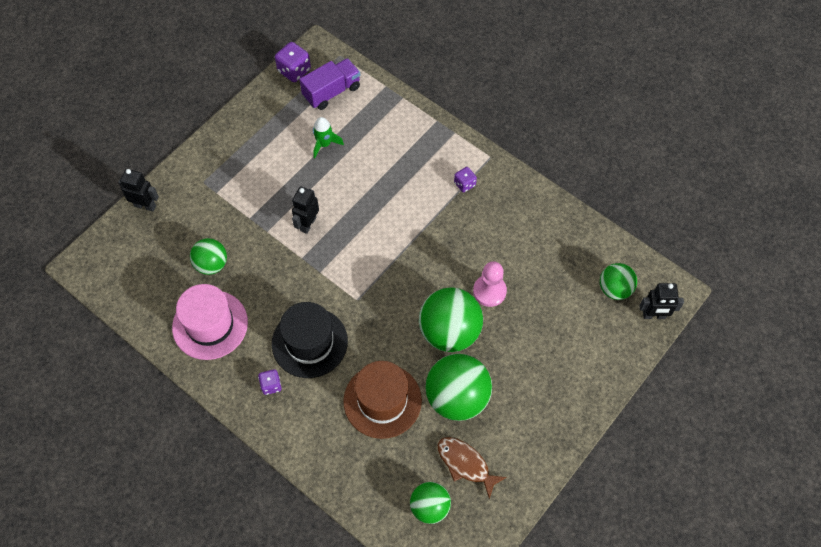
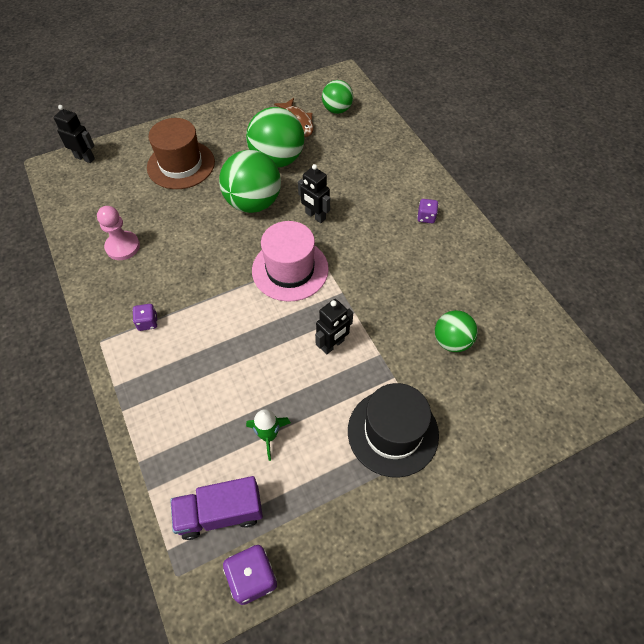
camera: 155 degrees left, 5 degrees down
(145, 205) = (515, 443): black robot -> black robot (315, 216)
(210, 325) = (468, 284): pink hat -> pink hat (290, 269)
(309, 342) = (379, 237): black hat -> black hat (393, 432)
(382, 400) = (337, 177): brown hat -> brown hat (181, 165)
(489, 291) = (198, 220): pink pawn -> pink pawn (122, 247)
(614, 289) = (96, 185): green ball -> none

